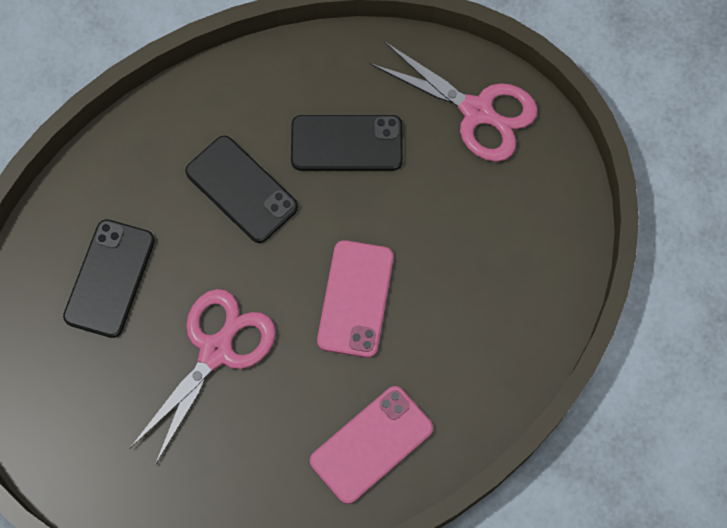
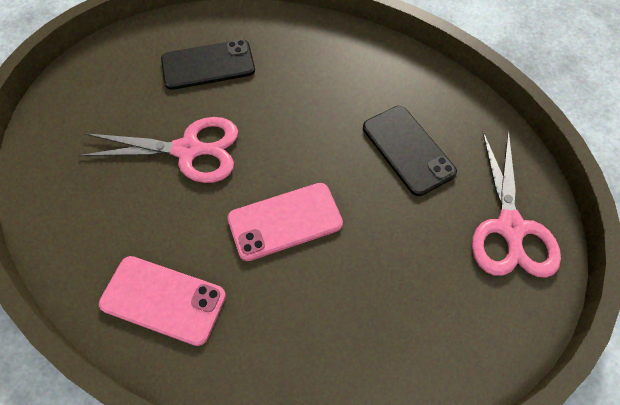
camera: 60 degrees right, 10 degrees down
(241, 189) = (323, 104): black phone -> none

